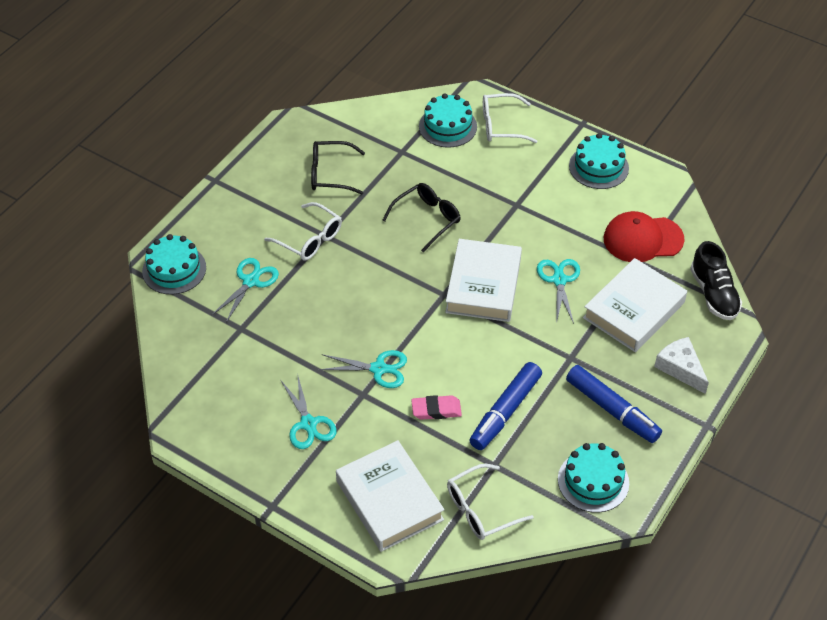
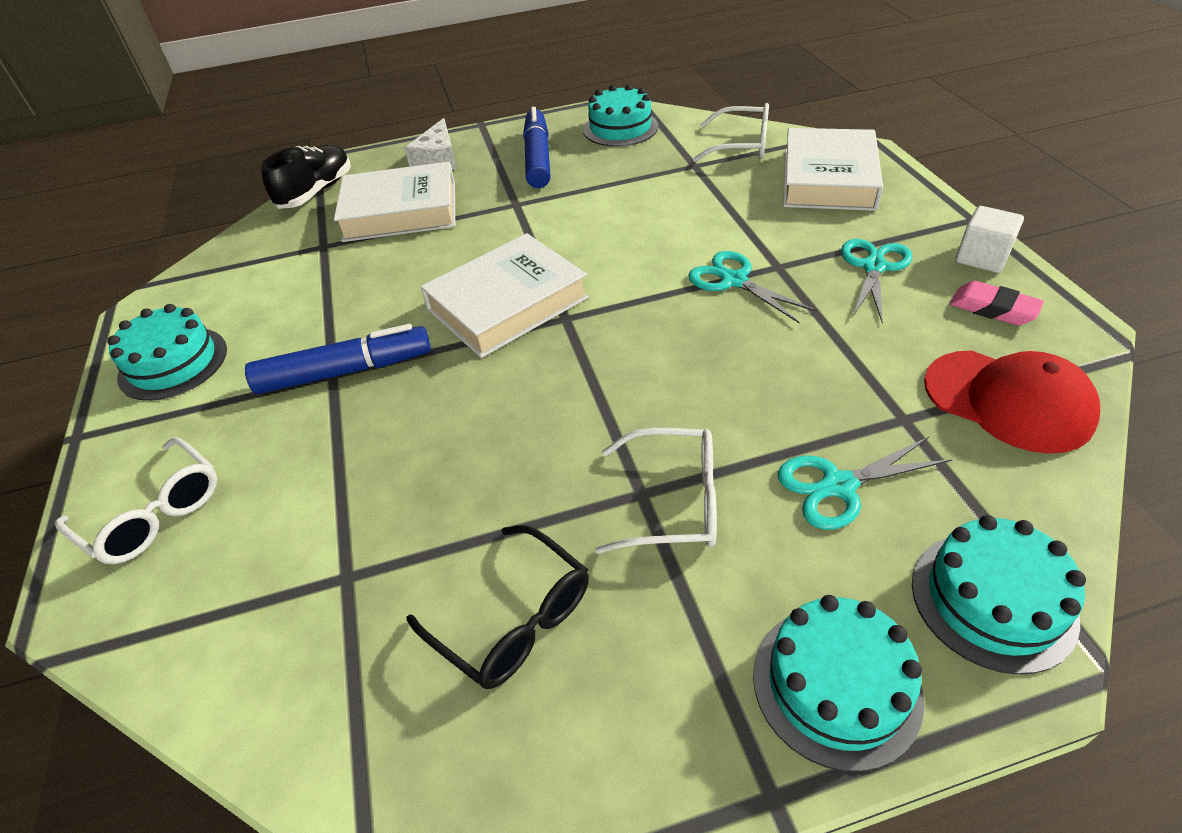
camera: 135 degrees left, 5 degrees down
(251, 467) = (982, 257): none -> white cube
(310, 239) = (674, 502): white glasses -> white glasses turned 105 degrees clockwise
(427, 219) = (463, 424): black glasses -> none
(436, 410) = (705, 220): pink eraser -> pink eraser (993, 308)
(447, 126) = (215, 574): turquoise cake -> turquoise cake (836, 685)
(505, 411) = (636, 193): blue marker -> blue marker (345, 371)
(559, 280) = (422, 268): turquoise scissors -> none
(643, 239) = (282, 262): red cap -> red cap (1008, 400)

